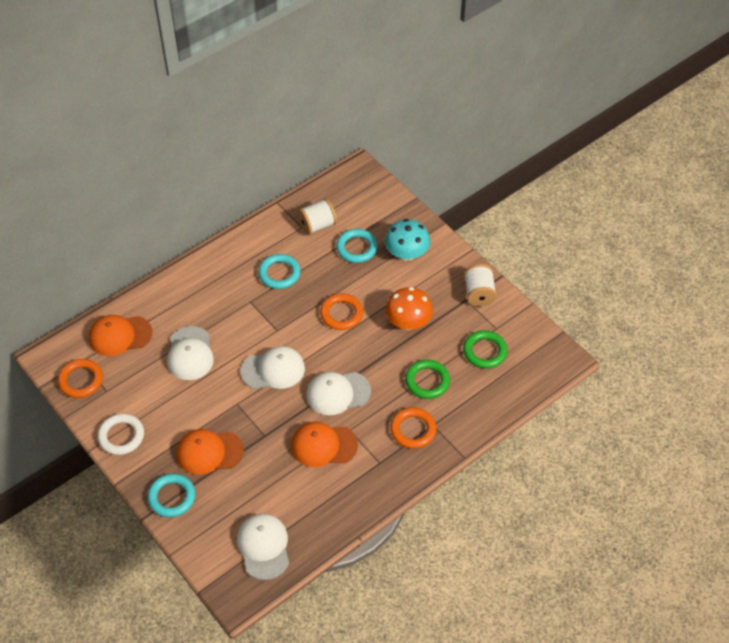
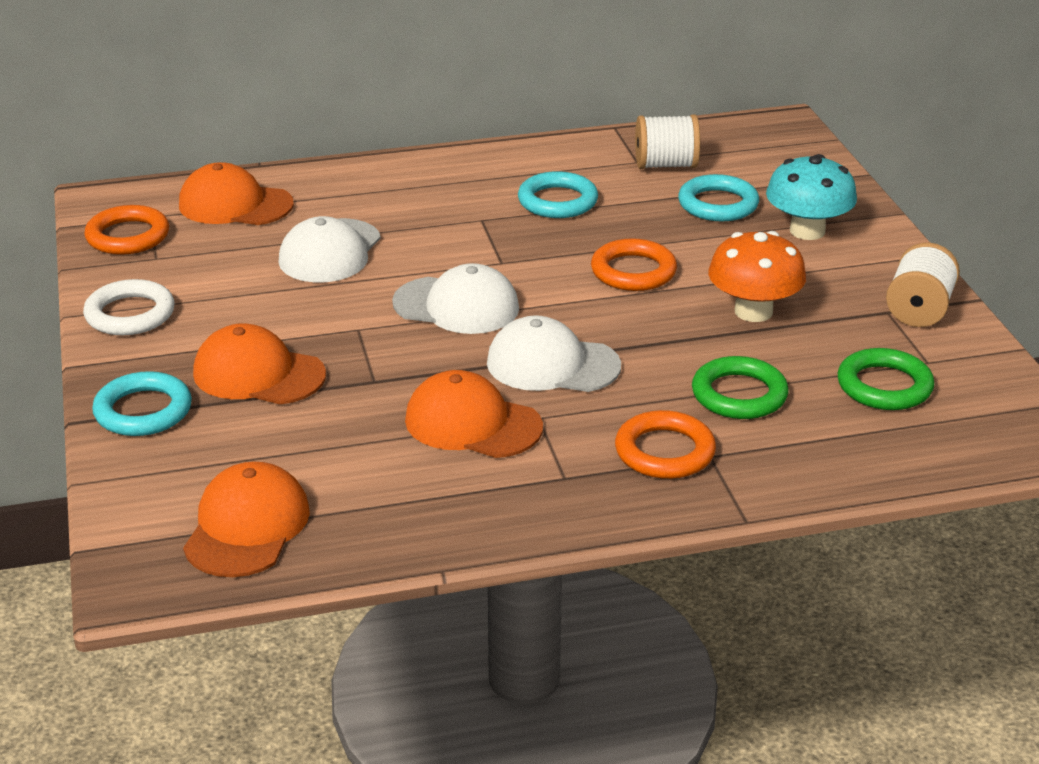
camera: 25 degrees right, 20 degrees down
(263, 547) = (247, 527): white cap -> orange cap

